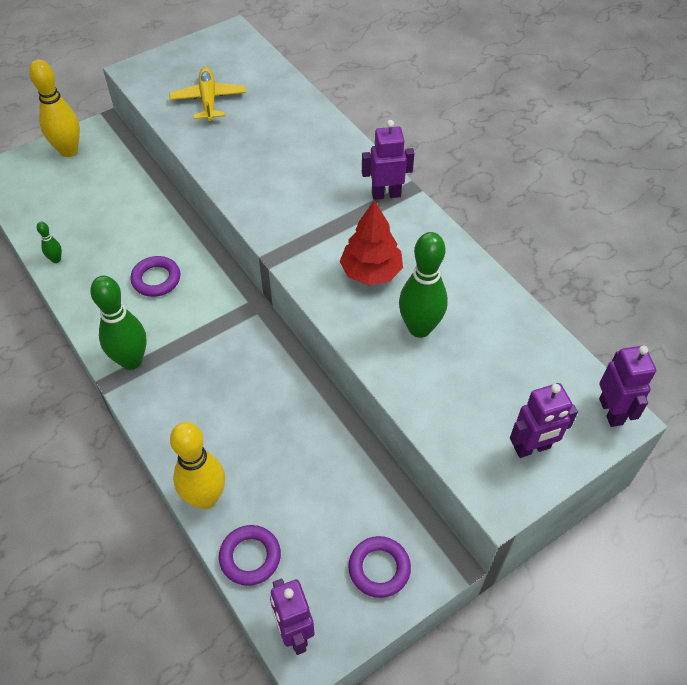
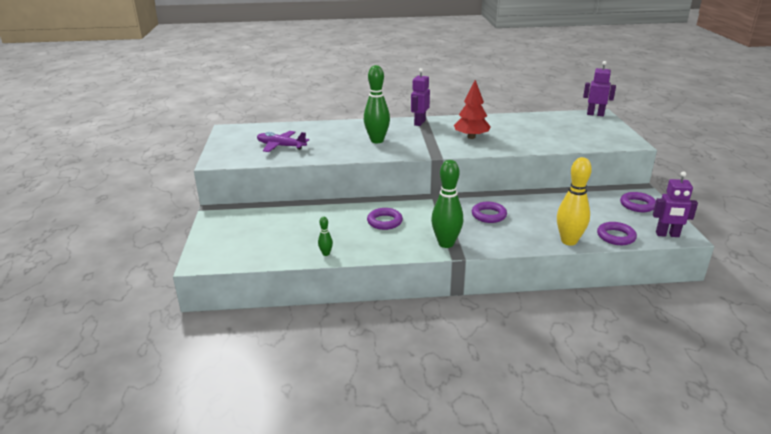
camera: 60 degrees left, 25 degrees down
(69, 151) = (221, 228): yellow bowling pin -> none
(208, 100) = (281, 146): yellow plane -> purple plane
(233, 380) = (488, 215): none -> purple ring
(419, 328) = (519, 135): green bowling pin -> green bowling pin (377, 140)
(532, 448) = (606, 131): purple robot -> none

